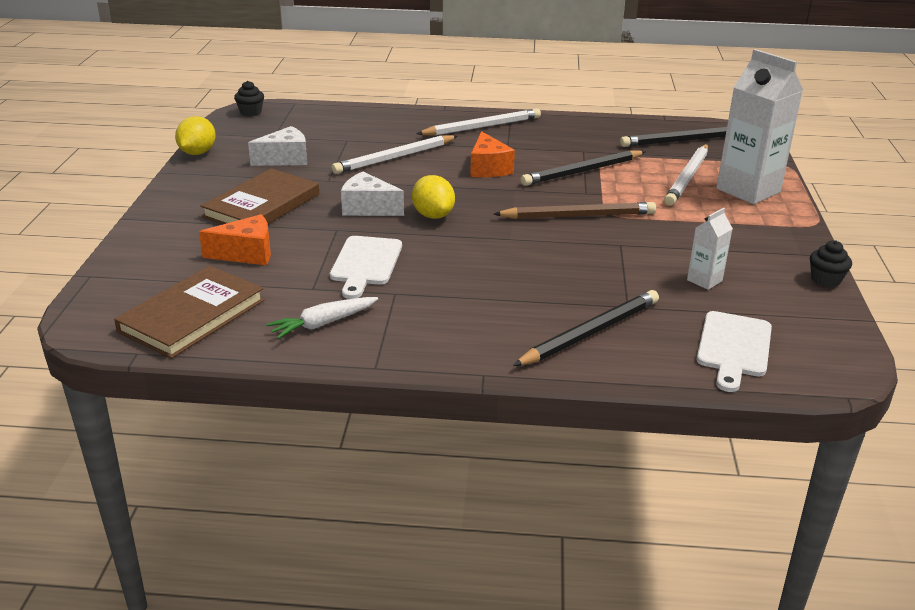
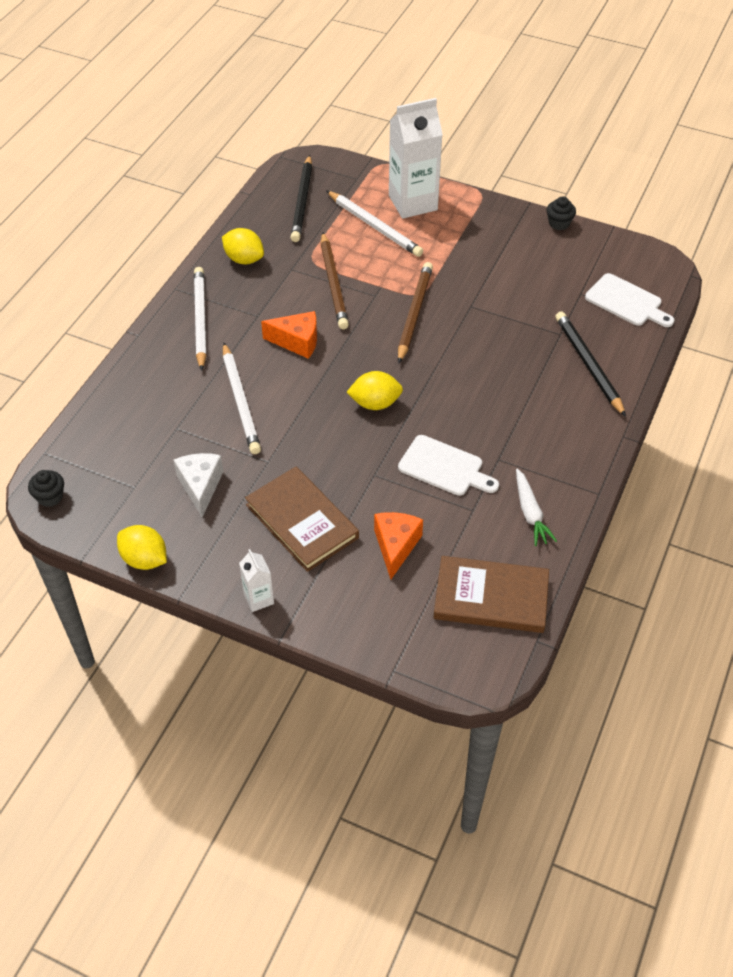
camera: 70 degrees left, 20 degrees up
(192, 316) = (491, 597): brown book -> brown book turned 45 degrees counterclockwise
(368, 208) = (342, 444): white cheese -> none
(575, 130) = (244, 259): none -> yellow lemon
(582, 171) = (333, 283): black pencil -> brown pencil
(704, 280) = (539, 282): white carton -> white carton (259, 599)

